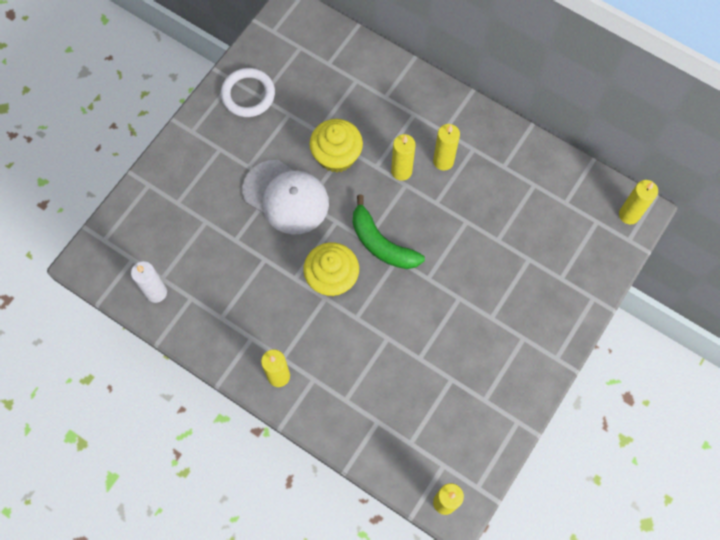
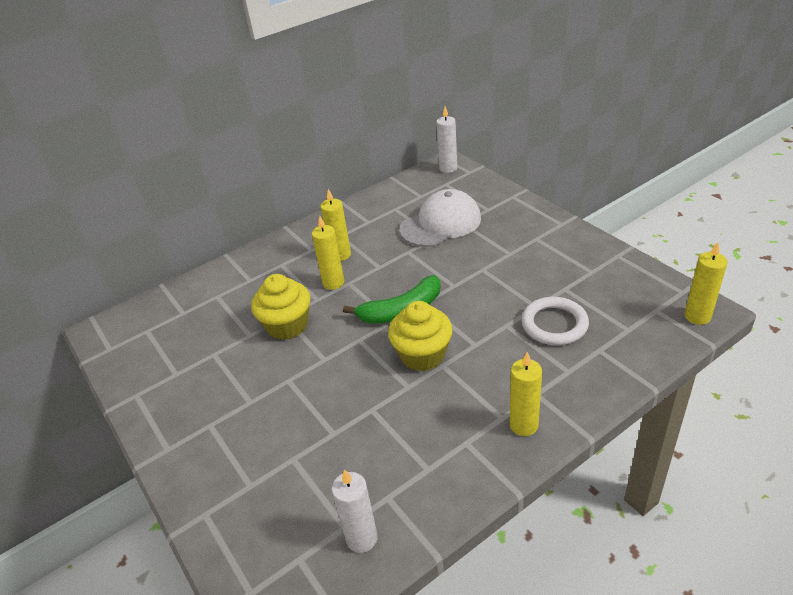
camera: 65 degrees left, 30 degrees down
(248, 94) = (164, 384): white ring -> white ring (554, 324)
(286, 197) = (308, 375): white cap -> white cap (441, 223)
(629, 215) = (448, 168): yellow candle -> white candle

